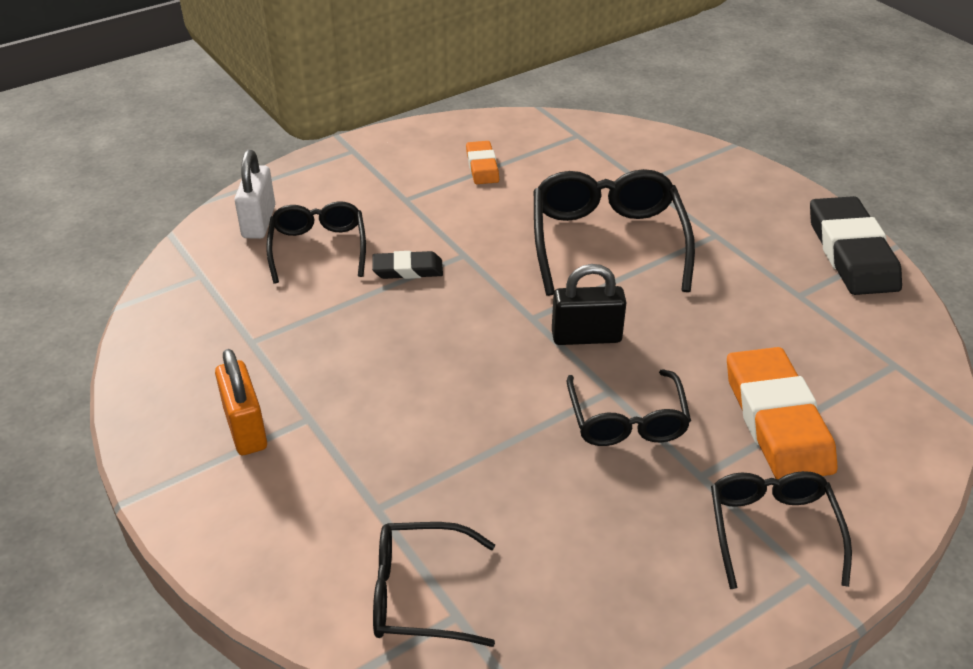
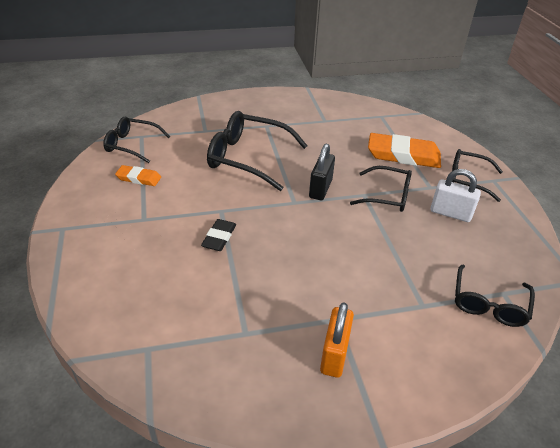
camera: 70 degrees left, 0 degrees up
(245, 428) = (334, 354): orange padlock -> orange padlock turned 75 degrees counterclockwise
(259, 222) = (106, 299): white padlock -> white padlock (450, 213)
(318, 248) = (165, 273): black glasses -> black glasses (132, 145)
(851, 252) = (304, 98): black eraser -> none

